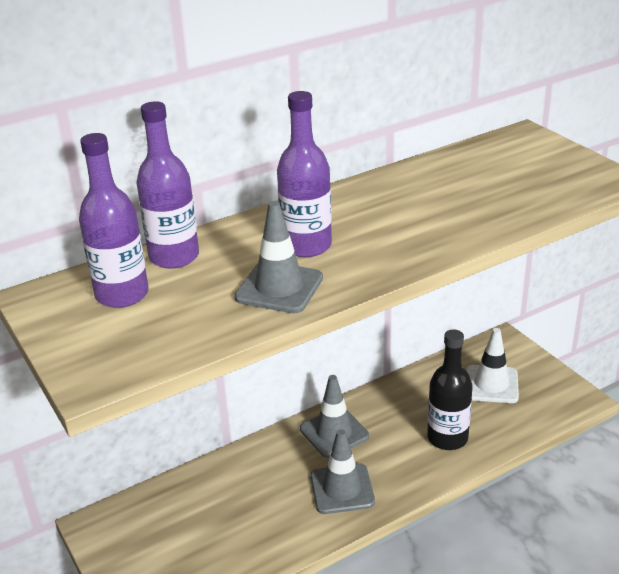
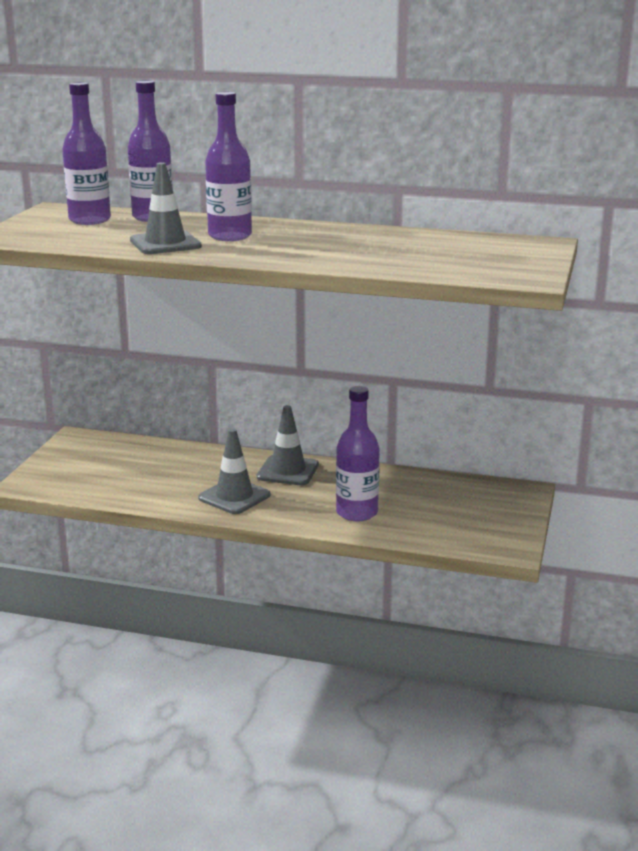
camera: 45 degrees right, 10 degrees down
(447, 438) = (357, 513): black bottle -> purple bottle
(491, 384) = (455, 506): white traffic cone -> none

